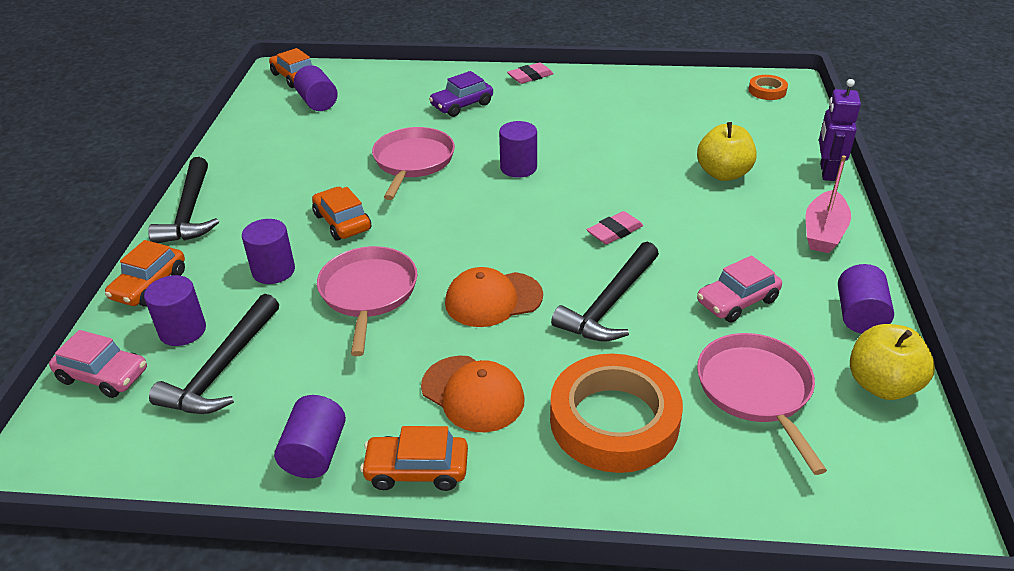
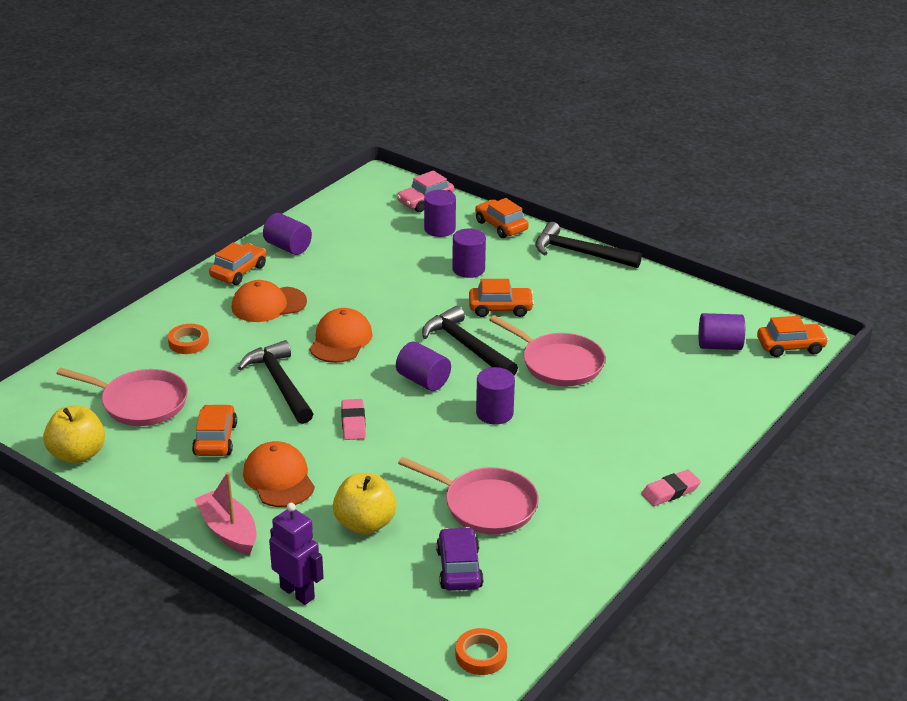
camera: 120 degrees right, 5 degrees down
(222, 369) = (389, 235): black hammer -> black hammer (467, 346)
(368, 293) = (403, 296): pink pan -> pink pan (486, 505)
(462, 105) = (642, 424): purple car -> purple car (459, 568)
(530, 76) = (670, 491): pink eraser -> pink eraser turned 60 degrees clockwise
(614, 420) = (188, 342): orange tape -> orange tape, size x0.46
(734, 237) = (279, 479): none -> orange cap
(737, 301) = (215, 439): pink car -> orange car
(859, 316) = (134, 486): purple cylinder -> purple cylinder (423, 380)

